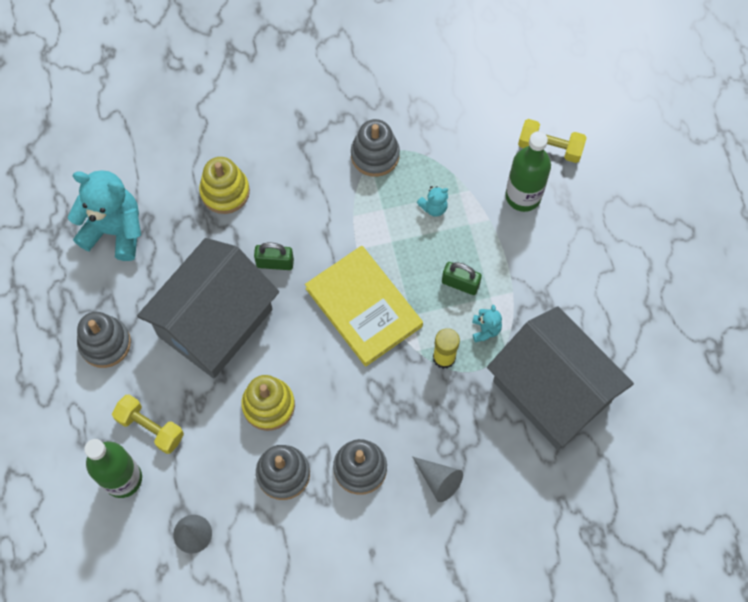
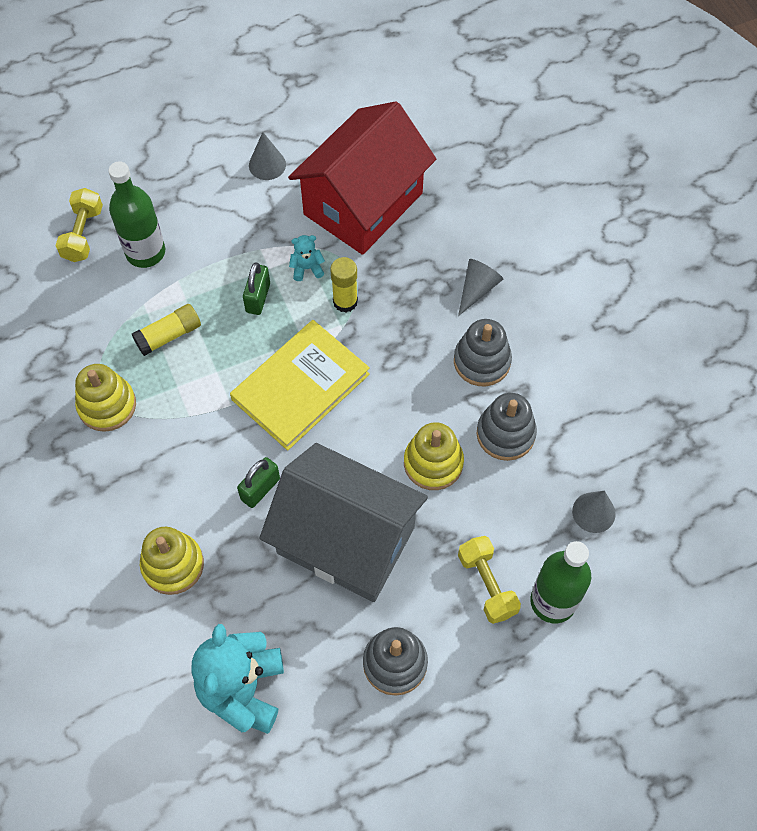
camera: 100 degrees left, 5 degrees down
(150, 428) = (487, 584): yellow dumbbell -> yellow dumbbell turned 45 degrees counterclockwise
(275, 263) = (260, 489): green padlock -> green padlock turned 45 degrees clockwise
(375, 155) = (107, 405): grey stacking toy -> yellow stacking toy
(433, 207) = (169, 335): turquoise teddy bear -> yellow glue stick
(551, 391) = (363, 204): grey house -> red house
(609, 310) = (267, 165): none -> grey cone

